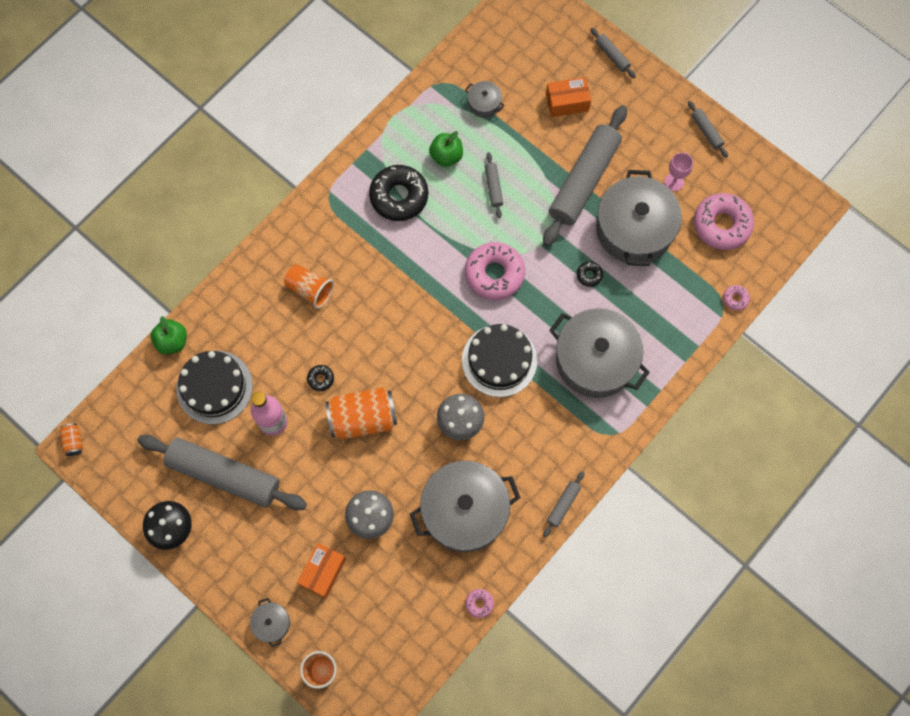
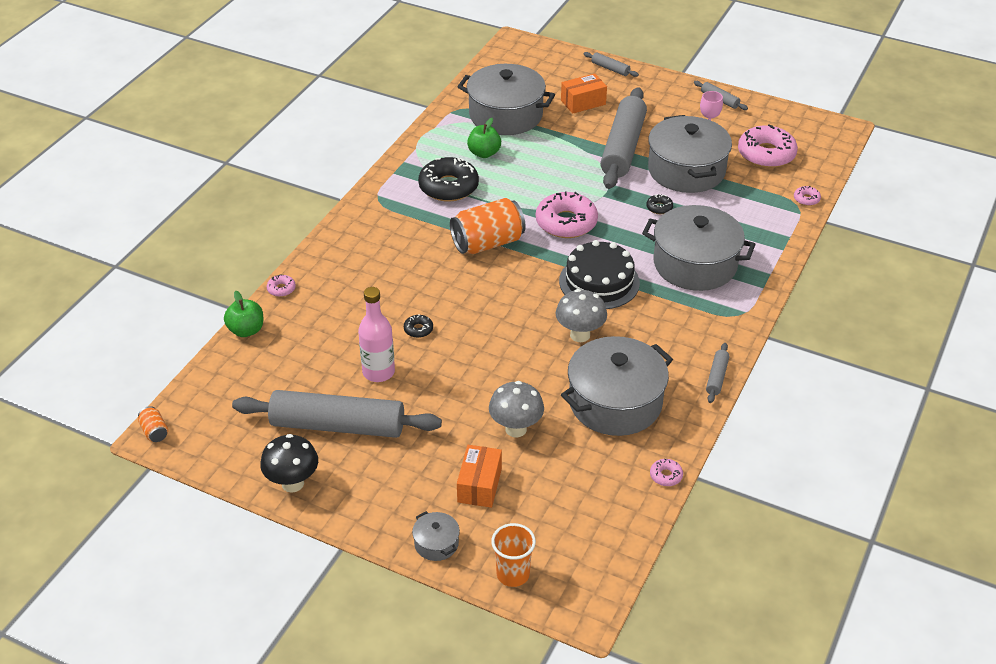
camera: 15 degrees left, 30 degrees down
(213, 297) = (281, 289): none -> pink donut
(214, 387) = (304, 357): black cake -> none
(310, 289) = (382, 266): orange cup -> none
(363, 418) = (475, 351): orange can -> orange can (488, 243)
(484, 103) = (505, 115): grey pot -> grey pot, size x2.33
(493, 187) = (539, 166): grey rolling pin -> none

